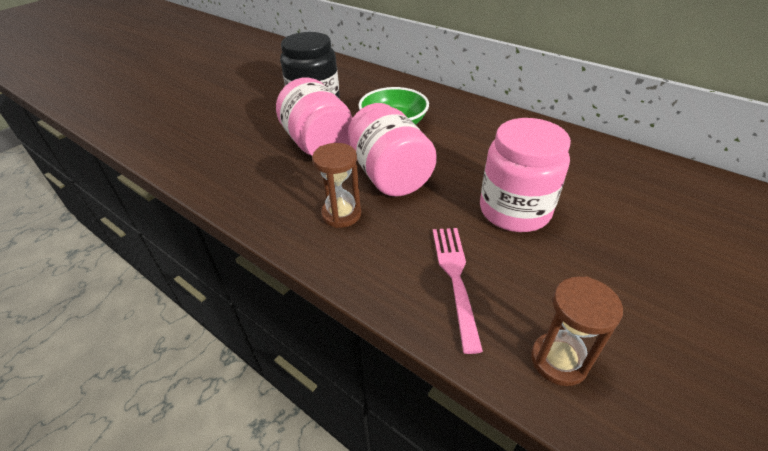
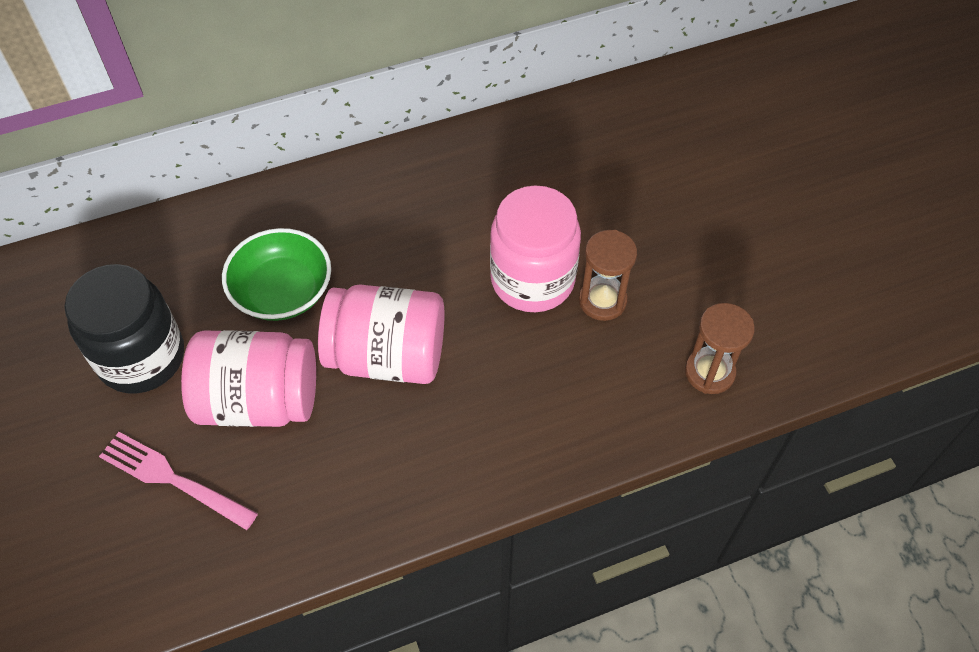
camera: 60 degrees left, 15 degrees up
(341, 214) = (419, 442): brown hourglass -> brown hourglass (602, 301)
(455, 278) = (582, 389): pink fork -> pink fork (172, 479)

